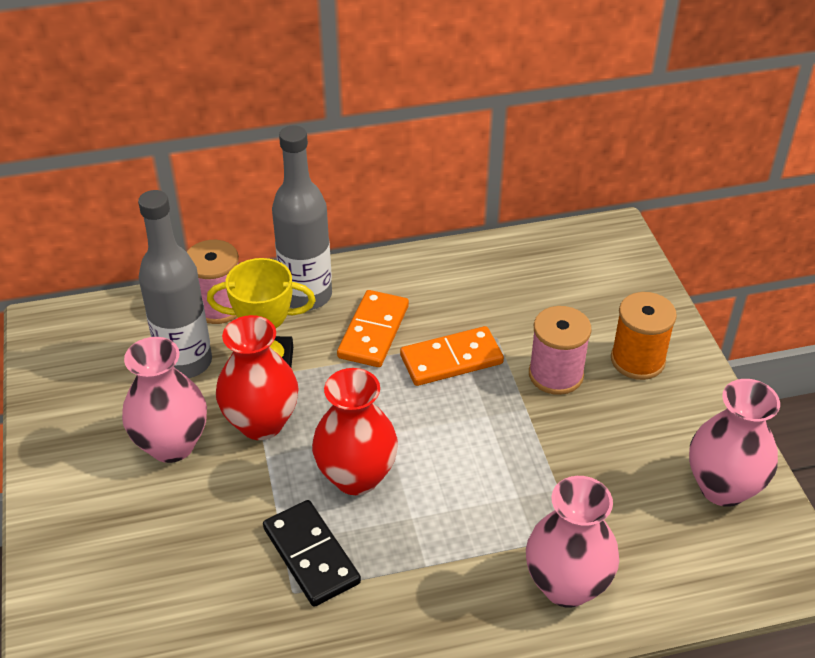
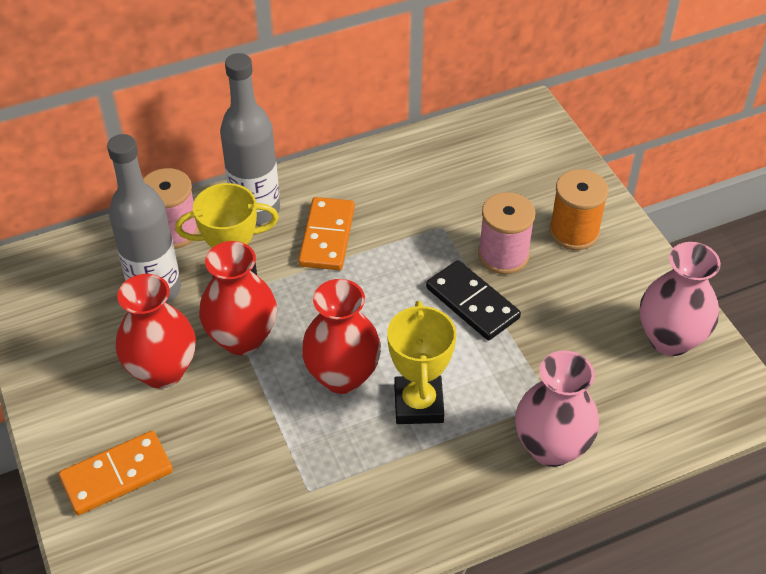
camera: 10 degrees left, 5 degrees up
(172, 445) = (162, 371): pink vase -> red vase
(311, 555) = (318, 455): black domino -> black domino (472, 303)
(431, 517) = (418, 404): none -> yellow trophy
(451, 359) = (405, 253): orange domino -> orange domino (117, 475)

